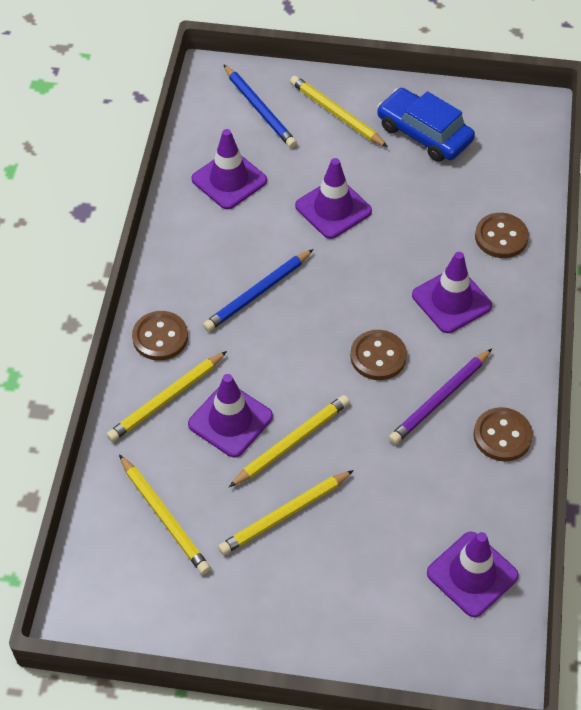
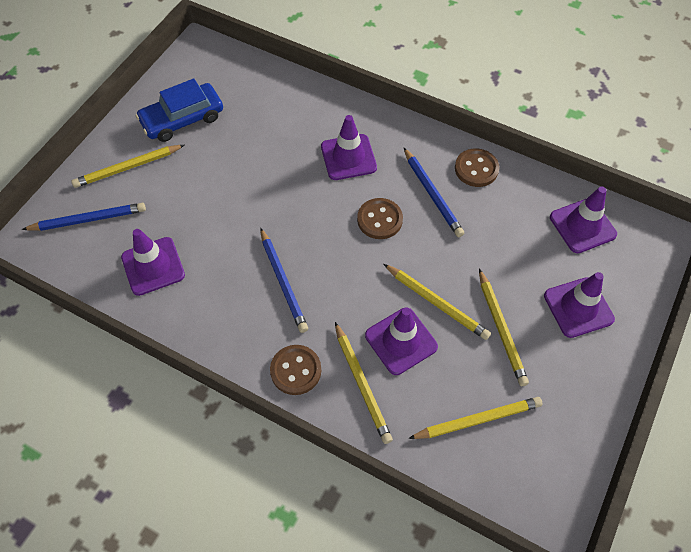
camera: 70 degrees left, 5 degrees up
(291, 442) = (437, 303): yellow pencil -> yellow pencil turned 150 degrees clockwise
(333, 208) = (224, 202): purple traffic cone -> purple traffic cone (578, 307)
(440, 399) = (432, 194): purple pencil -> blue pencil
(501, 237) = (305, 108): brown button -> none

